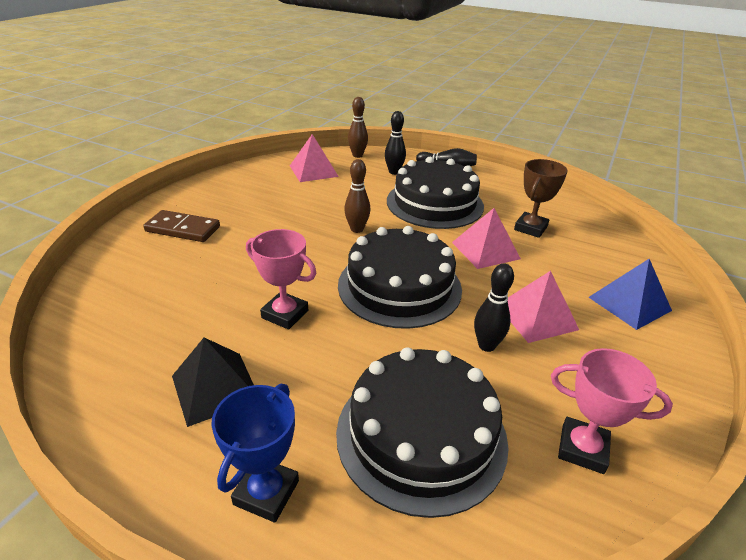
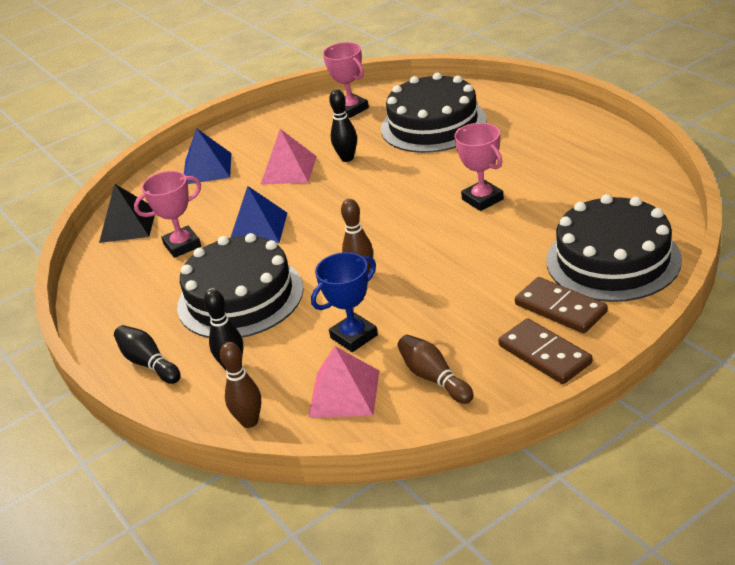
camera: 145 degrees left, 0 degrees up
(191, 202) = (544, 354): none -> brown domino
(215, 387) = (551, 161): black pyramid -> black pyramid (128, 225)
(262, 183) = (434, 378): none -> brown bowling pin
(266, 492) = (532, 115): blue trophy -> blue trophy (354, 336)
(399, 286) = (371, 207): black cake -> black cake (613, 260)
(485, 250) = (258, 229): pink pyramid -> blue pyramid
(530, 228) = (182, 245): brown trophy -> pink trophy

